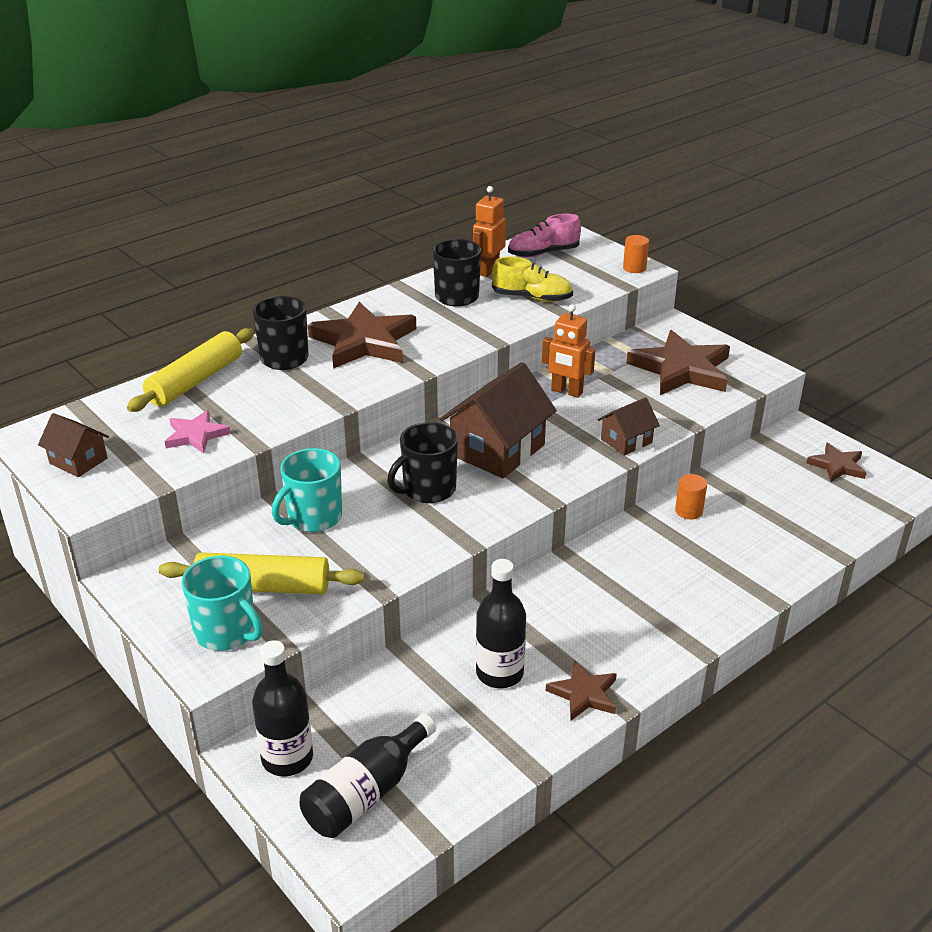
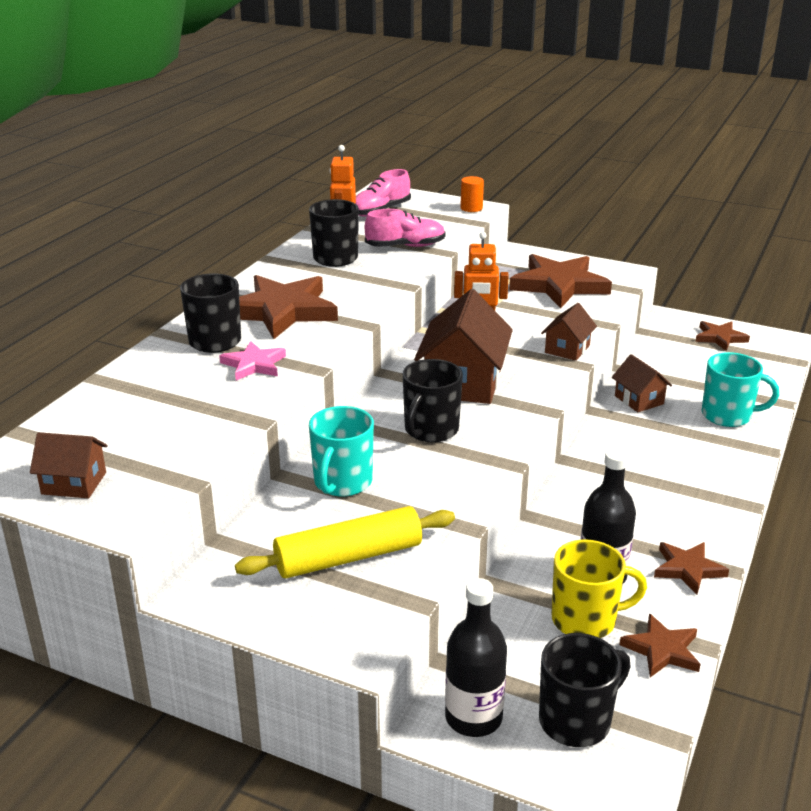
camera: 25 degrees left, 5 degrees down
(195, 381) = (138, 381): yellow rolling pin -> none
(196, 435) = (186, 428): pink star -> pink star (254, 364)
(227, 632) = (349, 610): turquoise mug -> turquoise mug (728, 415)
(366, 792) = (576, 720): black bottle -> black mug
(450, 708) = (586, 620): none -> yellow mug
(493, 759) = (662, 650): none -> brown star
(532, 298) = (405, 246): yellow shoe -> pink shoe
(688, 511) = (639, 400): orange cylinder -> brown house

